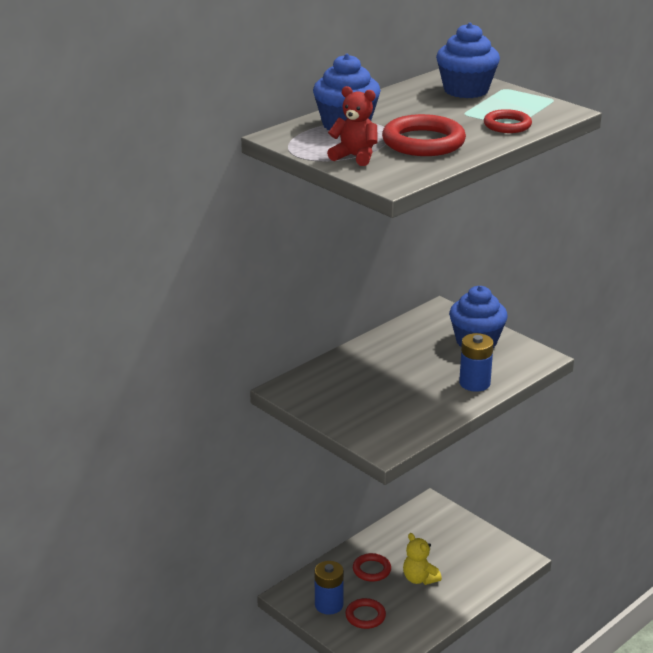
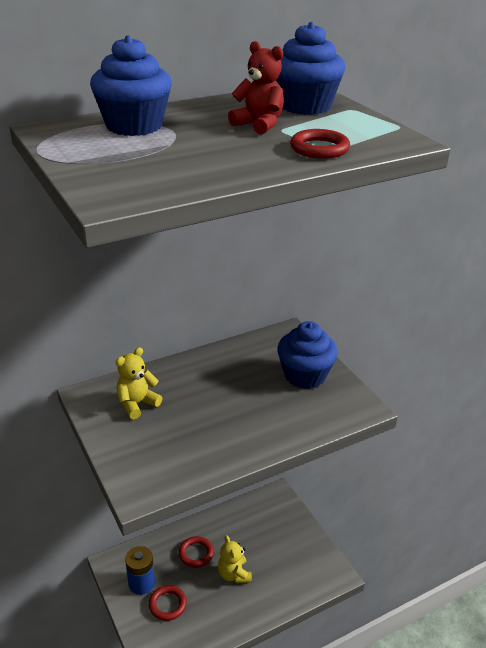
camera: 15 degrees right, 5 degrees up
(336, 388) = (137, 404): none -> yellow teddy bear
(355, 157) = (101, 162): red teddy bear -> red teddy bear (259, 125)
(423, 142) = (200, 156): red ring -> none
(474, 383) = (277, 426): blue battery -> none

